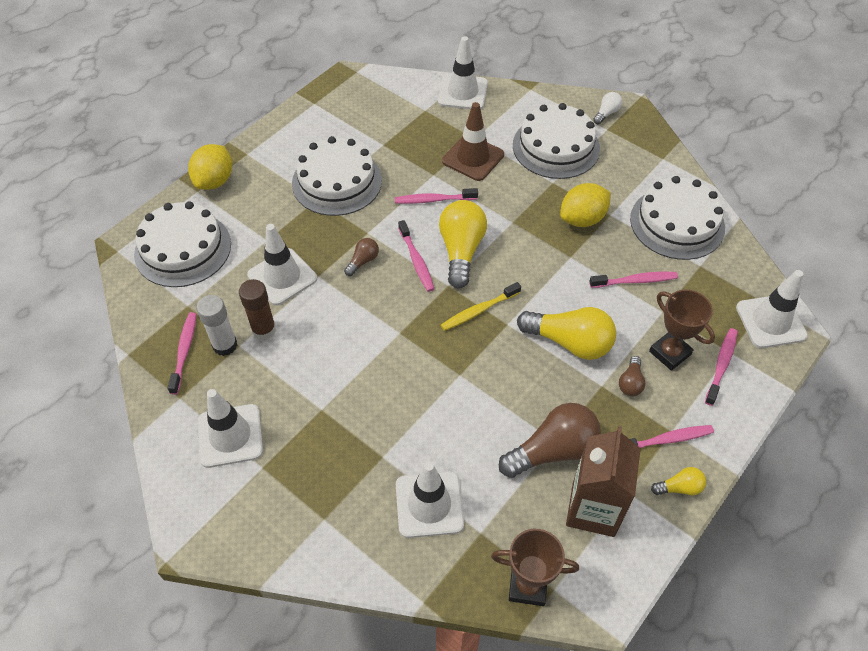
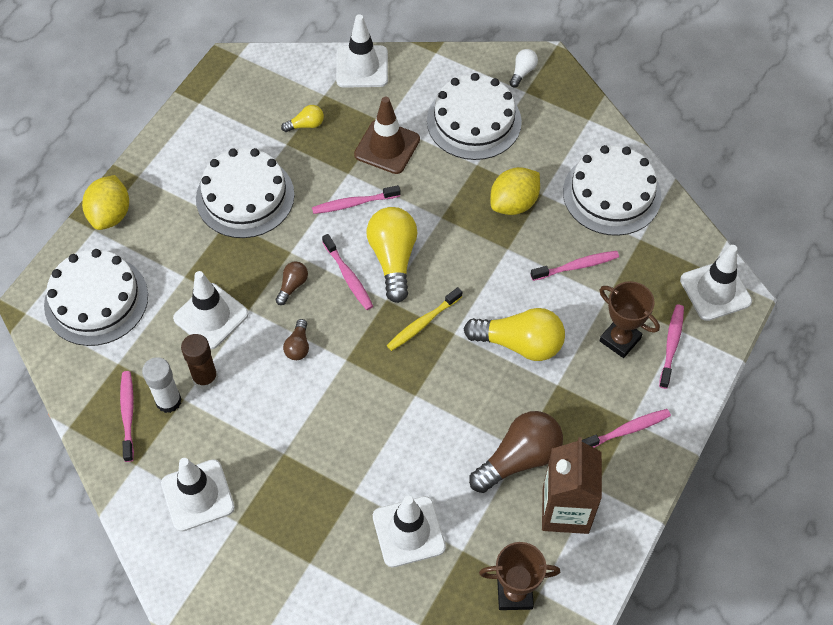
camera: 10 degrees left, 5 degrees up
(630, 382) = (585, 377): brown light bulb -> brown light bulb (298, 346)
(679, 487) = (644, 476): yellow light bulb -> yellow light bulb (306, 125)

